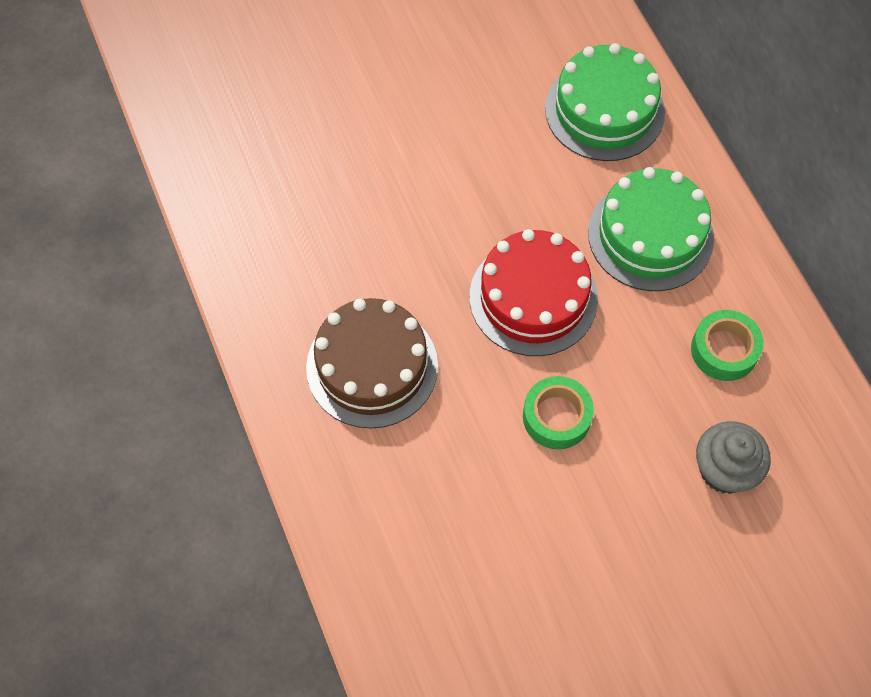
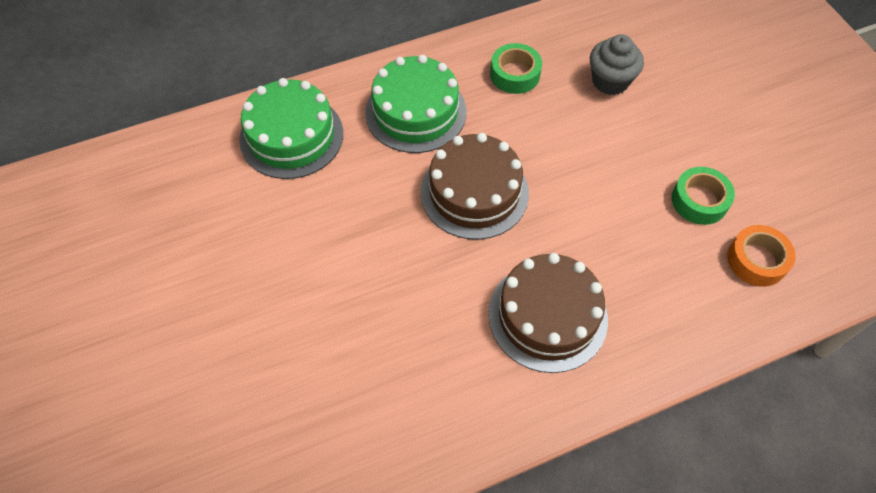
camera: 90 degrees left, 5 degrees down
(442, 612) = (756, 260): none -> orange tape
(533, 297) = (474, 192): red cake -> brown cake
(556, 417) = (580, 180): green tape -> green tape (699, 201)

